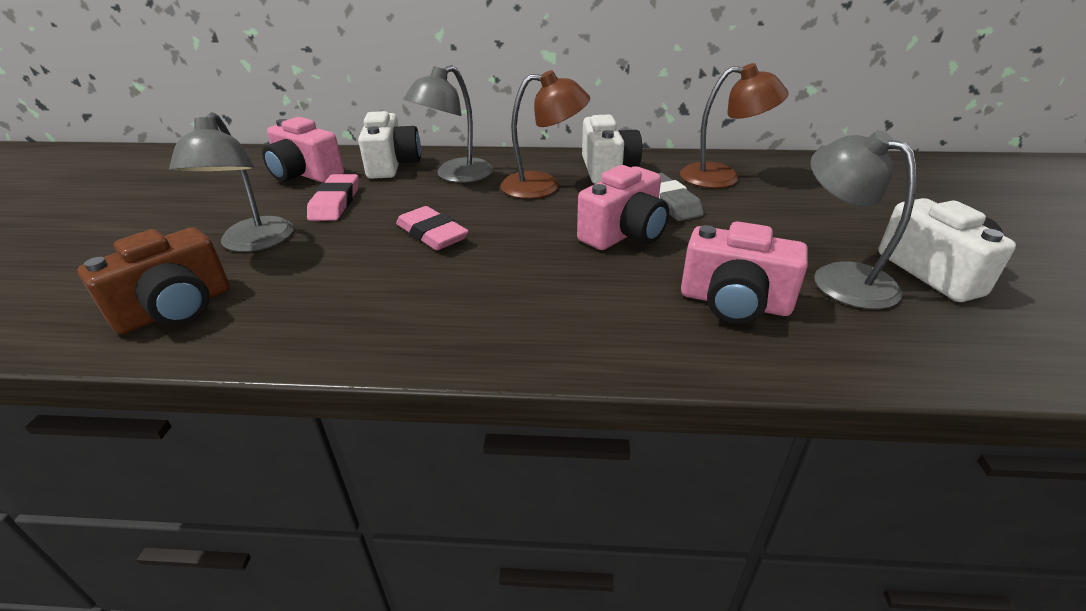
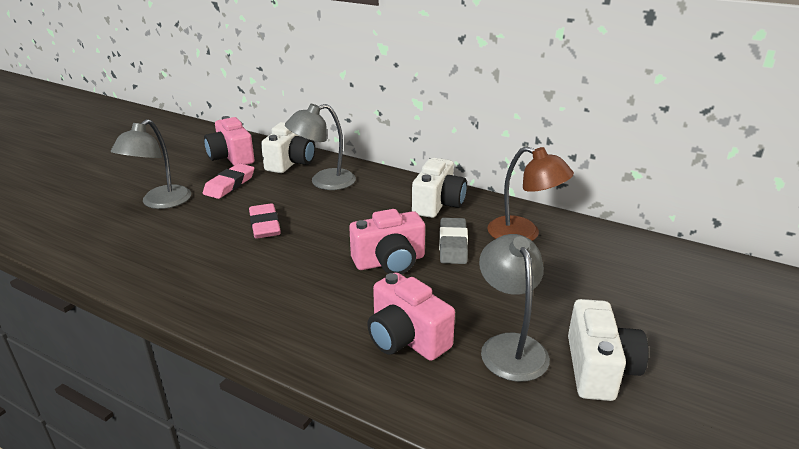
camera: 25 degrees right, 5 degrees down
(176, 309) = (89, 236): brown camera -> none
(543, 186) = (375, 206): brown lamp -> none

